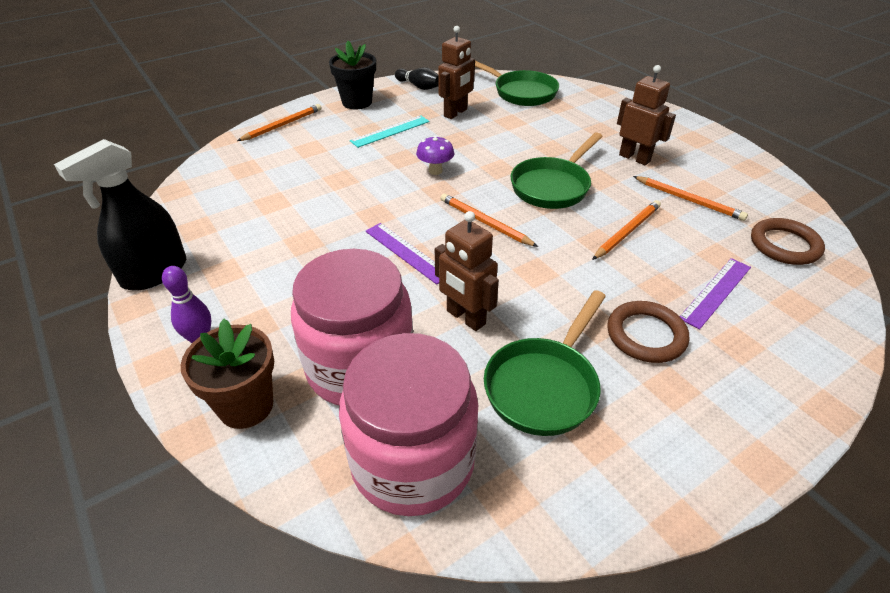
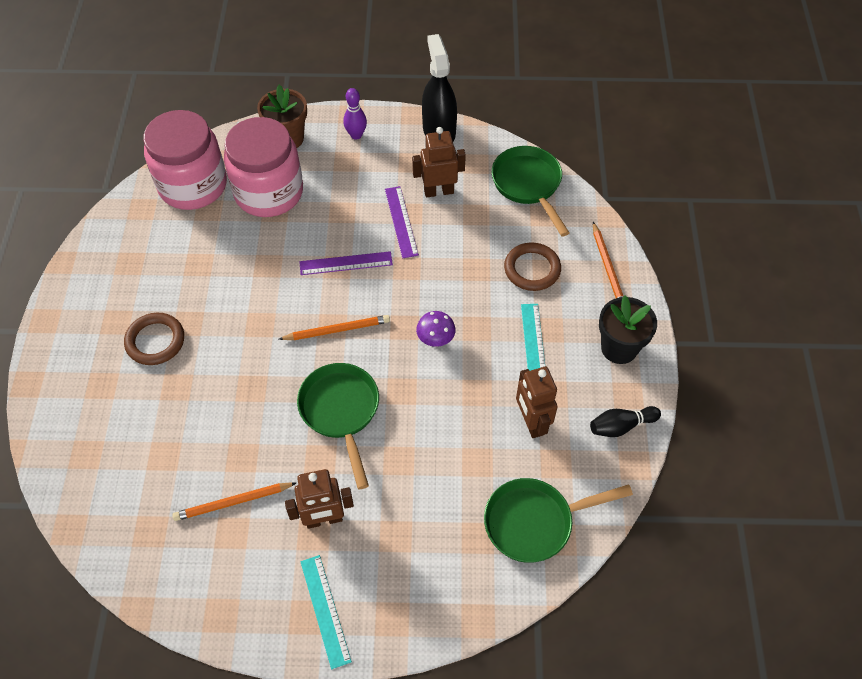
camera: 125 degrees right, 15 degrees up
(465, 317) = (258, 259): brown robot -> brown robot (438, 191)
(544, 386) = (177, 264): green pan -> green pan (528, 185)
(627, 232) = (243, 416): orange pencil -> none
(680, 134) = (325, 610): none -> turquoise ruler
(716, 292) = (141, 416): purple ruler -> purple ruler (401, 221)
(784, 245) = (127, 516): brown ring -> brown ring (532, 269)

